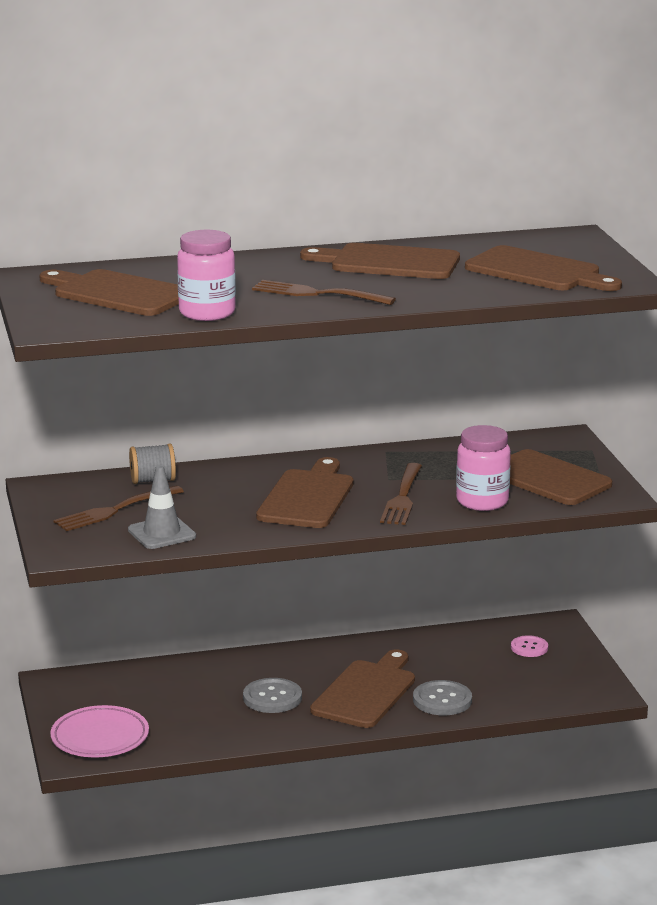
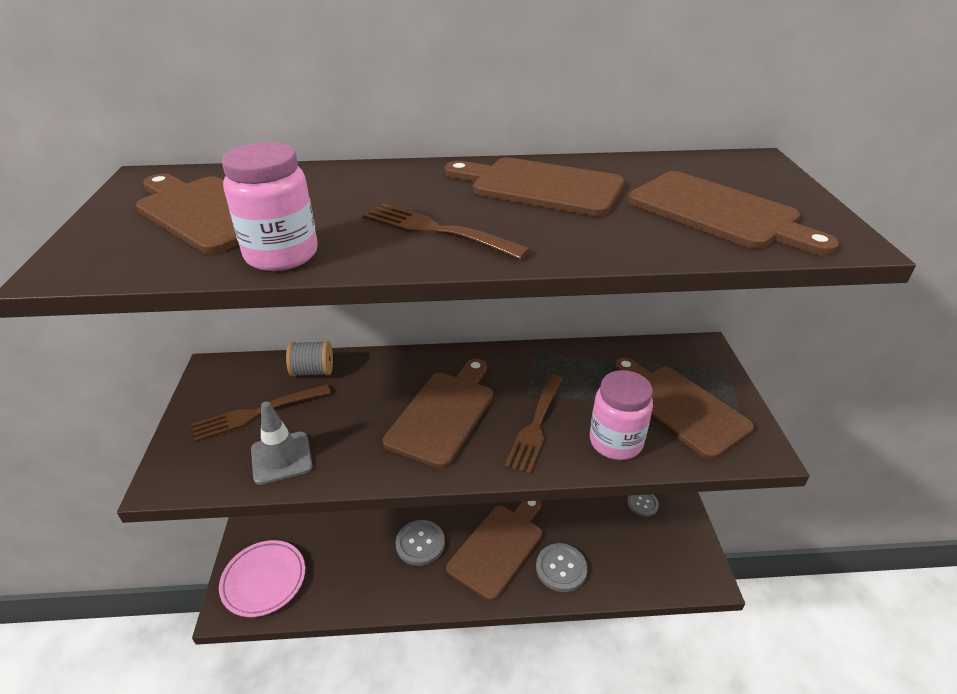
camera: 10 degrees right, 15 degrees up
(529, 648) = (642, 504): pink button -> grey button

